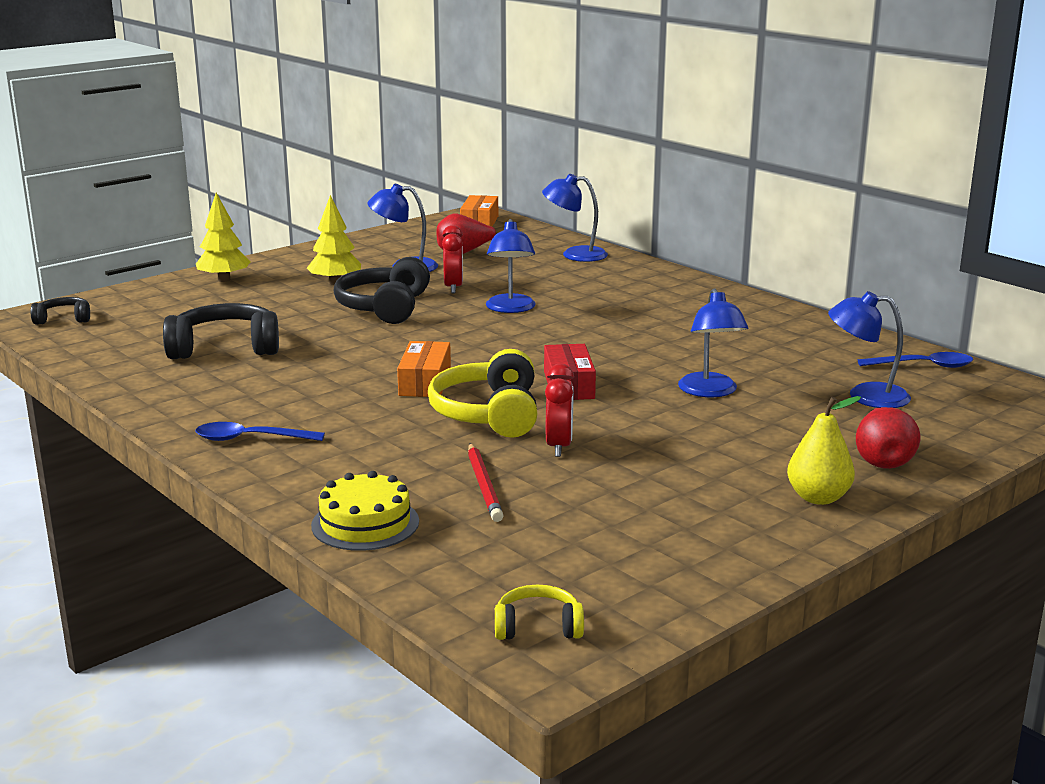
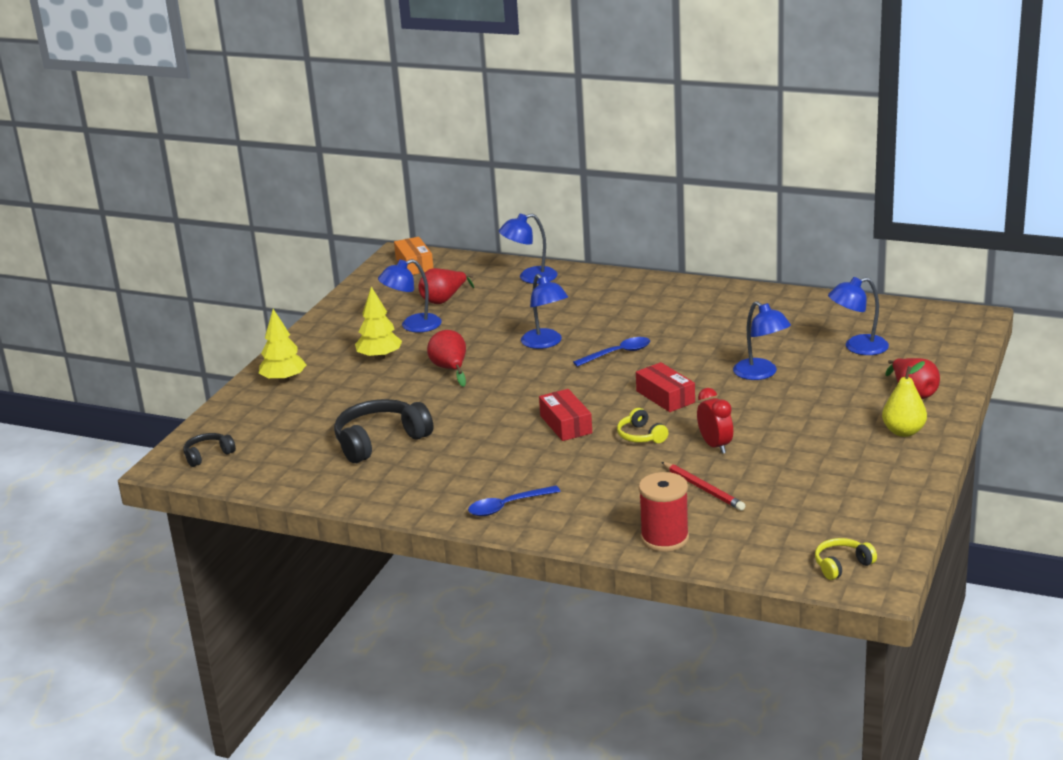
camera: 25 degrees left, 5 degrees up
(365, 523) = (664, 538): yellow cake -> red spool
(384, 307) = (450, 369): black headphones -> red pear
(425, 382) = (565, 424): orange box -> red box
(453, 287) = (478, 335): red clock -> none
(489, 414) = (641, 436): yellow headphones -> yellow headphones, size x0.53
(923, 366) = (869, 312): blue spoon -> blue spoon (617, 354)

